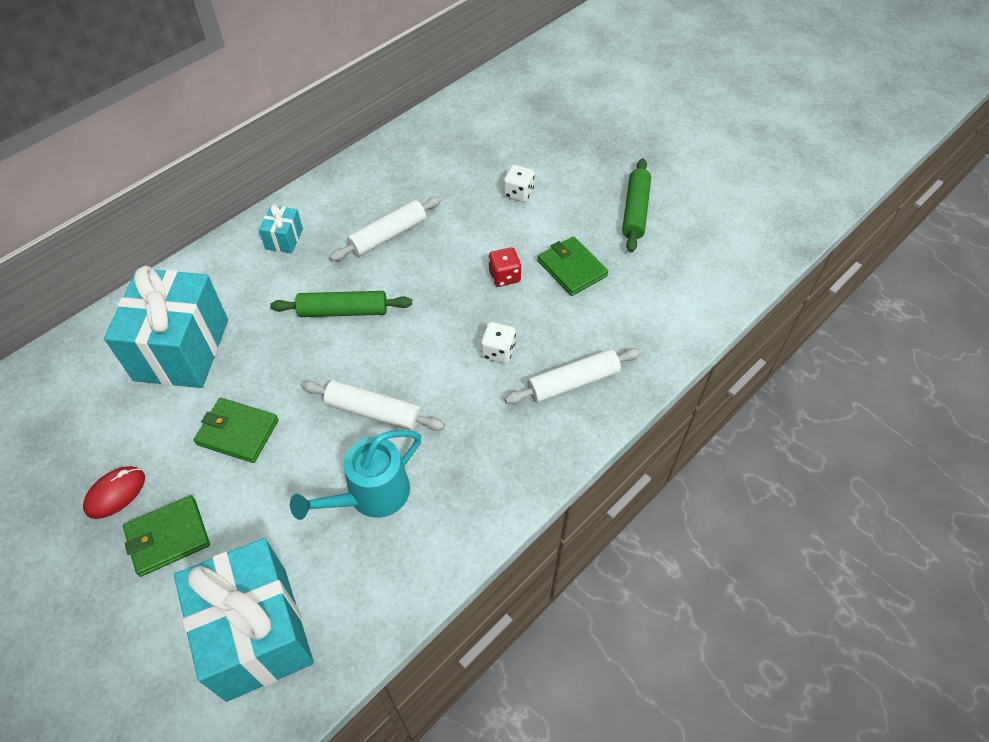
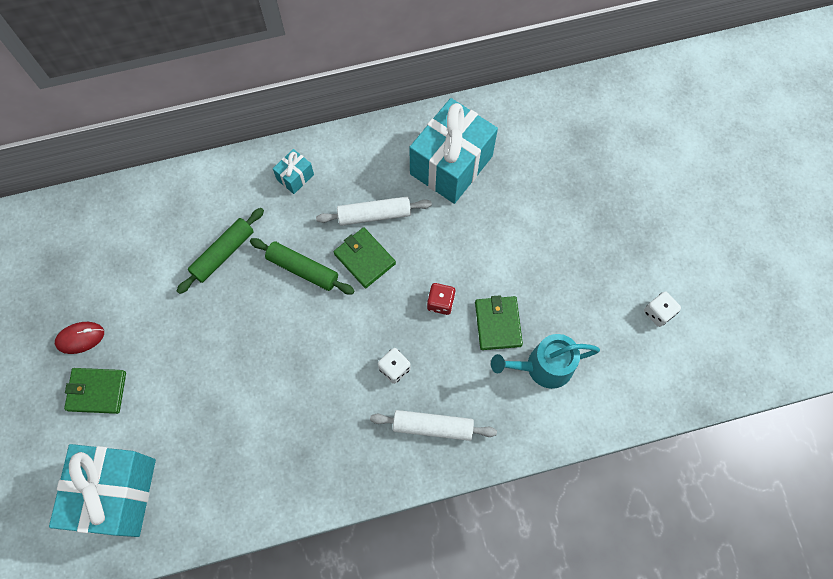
camera: 30 degrees right, 15 degrees up
(182, 349) = (175, 242): turquoise gift -> turquoise gift (451, 165)
(238, 432) = (178, 334): green wallet -> green wallet (364, 259)
(371, 495) = (239, 436): turquoise watering can -> turquoise watering can (543, 367)
(373, 412) = (276, 370): white rolling pin -> none
(518, 193) = (502, 226): white dice -> white dice (658, 313)
(635, 211) = (587, 295): green rolling pin -> green rolling pin (223, 253)

